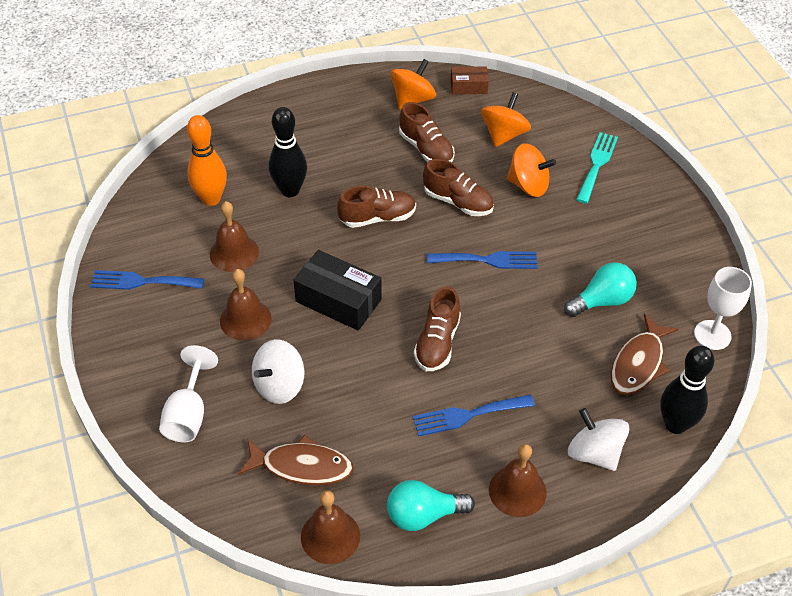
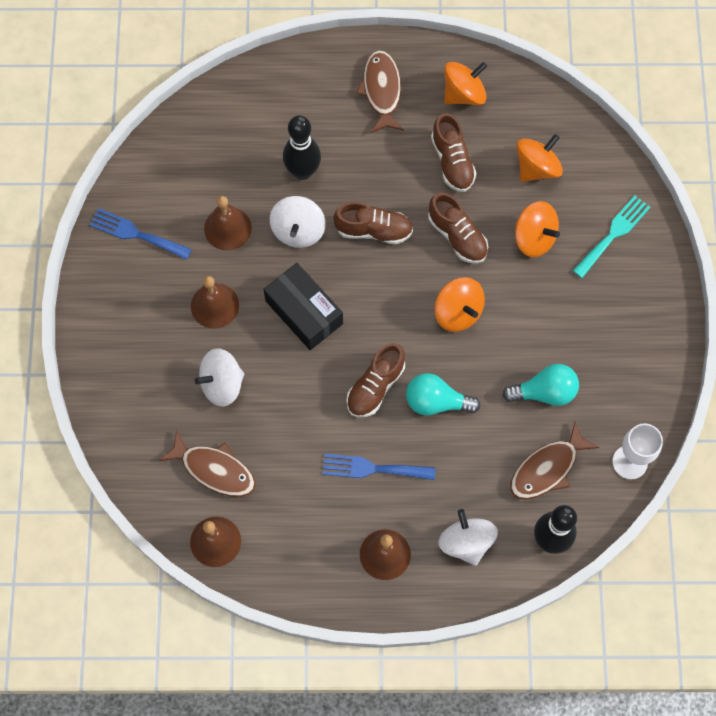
camera: 20 degrees right, 20 degrees up
(188, 414) = (136, 387): white goblet -> none
(211, 199) = (226, 158): orange bowling pin -> none
(305, 237) = (298, 230): none -> white spinning top
(338, 115) = (381, 91): none -> brown fish
(423, 515) = (298, 549): turquoise light bulb -> turquoise light bulb (436, 402)
(468, 87) = (527, 94): brown box -> none
(488, 260) = (458, 312): blue fork -> orange spinning top

